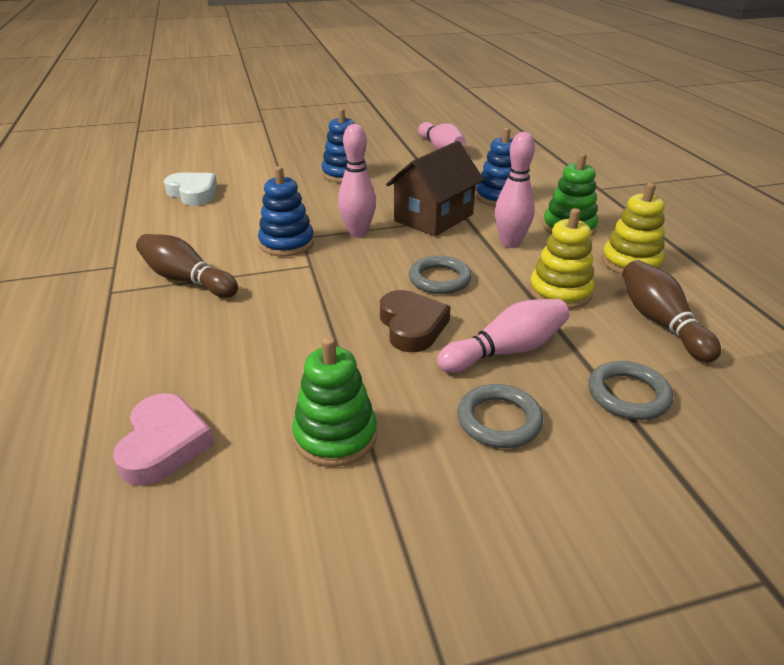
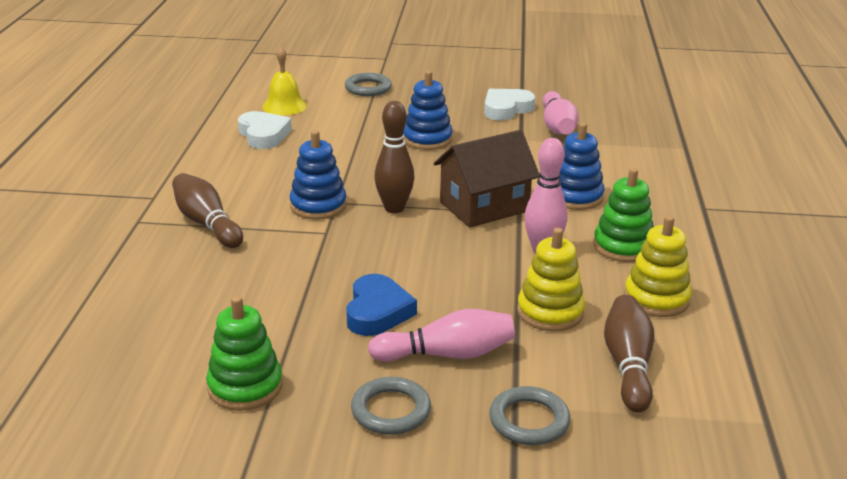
camera: 20 degrees right, 5 degrees down
(164, 444) = (112, 358): pink heart -> none
(197, 167) = (284, 106): none -> yellow bell
(358, 233) = (394, 208): pink bowling pin -> brown bowling pin
(391, 143) = (506, 109): none -> white heart
(412, 326) = (377, 311): brown heart -> blue heart
(439, 279) = (439, 272): grey ring -> grey ring (368, 88)

